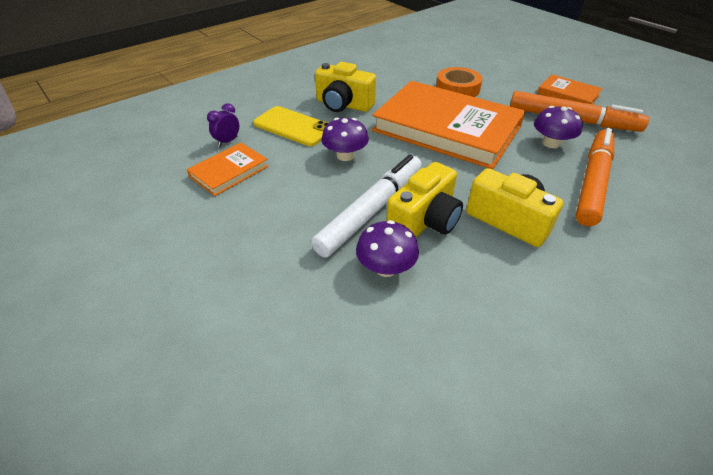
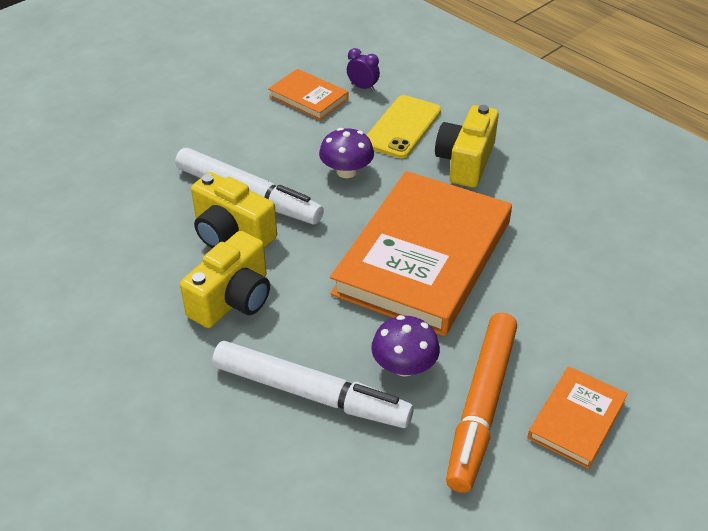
camera: 85 degrees right, 0 degrees up
(386, 267) = (168, 207): purple mushroom -> none
(457, 89) = (551, 275): orange tape -> none
(592, 182) = (310, 394): orange marker -> white marker

